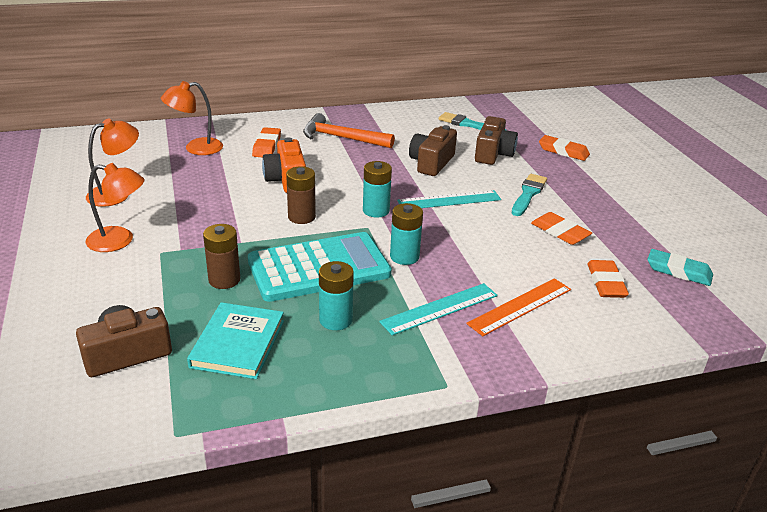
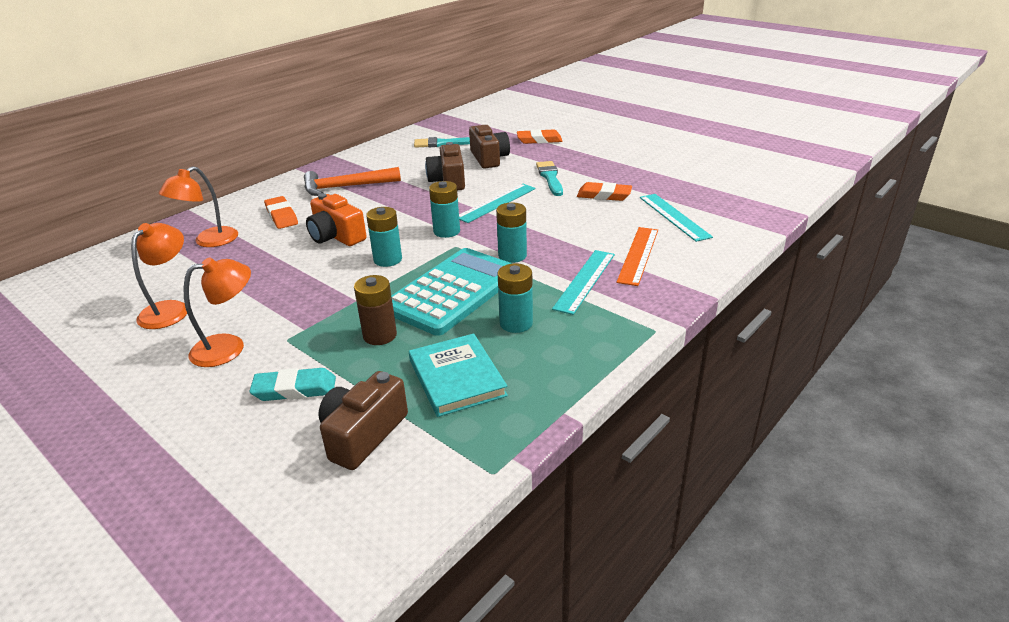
camera: 30 degrees left, 0 degrees up
(301, 217) = (388, 259): brown battery -> turquoise battery
(606, 283) = (674, 216): orange eraser -> turquoise ruler
(678, 271) = (709, 191): turquoise eraser -> turquoise eraser (295, 389)

